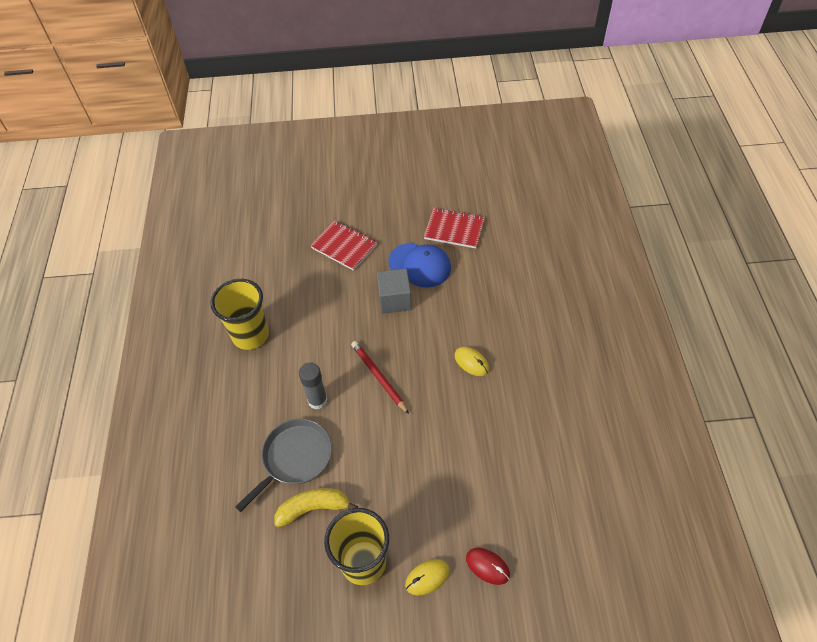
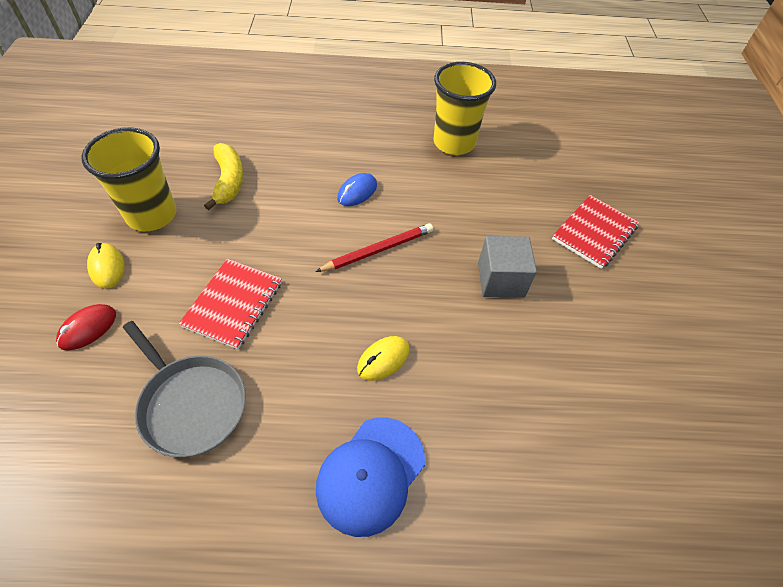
camera: 90 degrees right, 0 degrees up
(294, 458) = (291, 170): grey pan -> grey pan (191, 404)
(317, 401) = (357, 192): grey glue stick -> blue mouse
(420, 265) = (566, 318): blue cap -> blue cap (370, 474)
(454, 229) = (647, 377): red notebook -> red notebook (233, 304)

